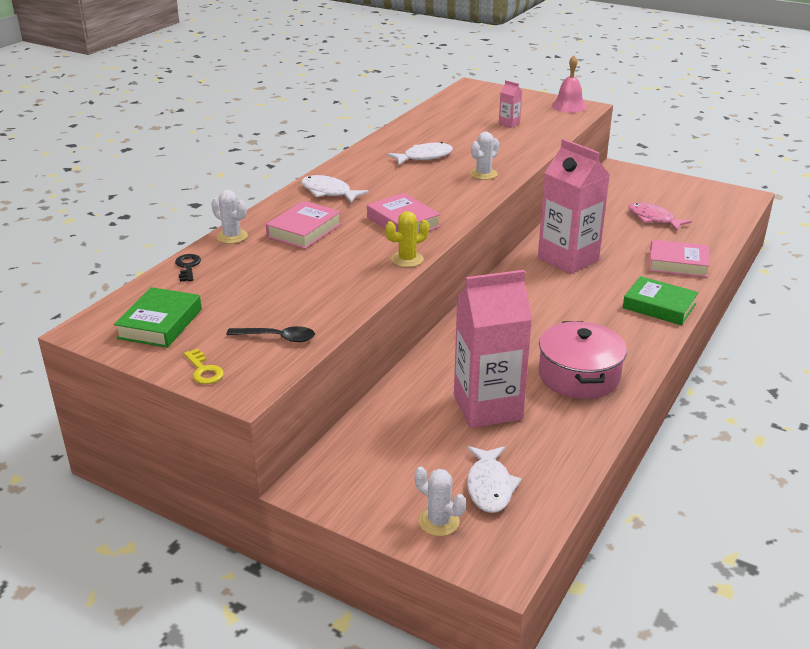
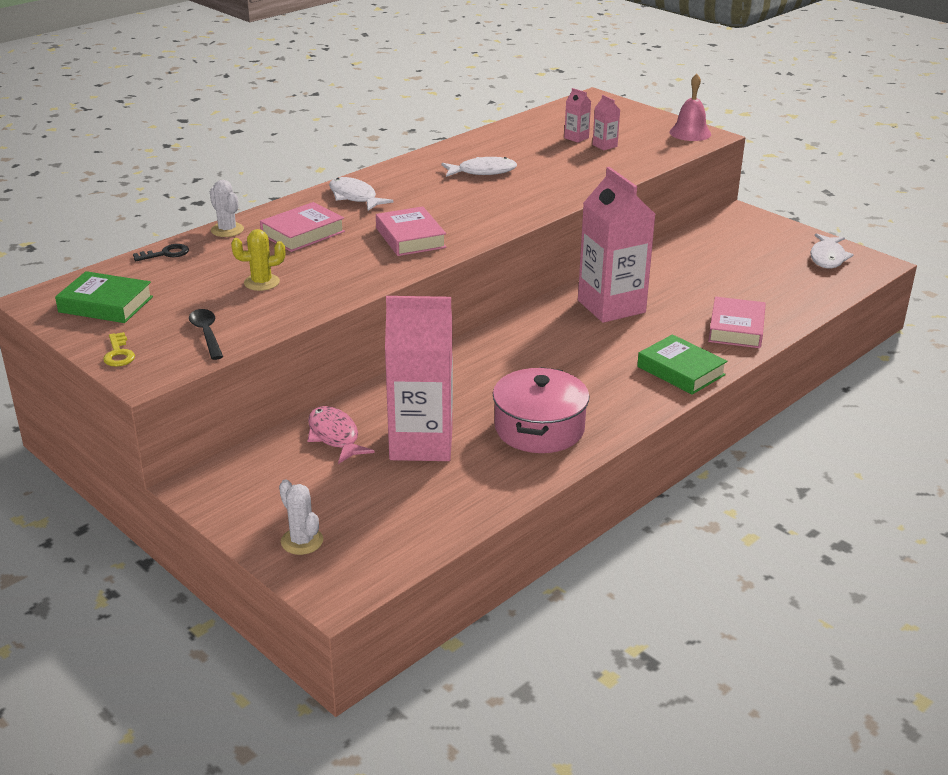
camera: 15 degrees right, 0 degrees up
(160, 324) = (106, 304): green book -> green book turned 75 degrees clockwise
(188, 266) = (166, 254): black key -> black key turned 60 degrees clockwise
(277, 338) = (206, 334): black spoon -> black spoon turned 135 degrees counterclockwise
(407, 259) = (387, 276): yellow cactus -> yellow cactus (261, 282)
(481, 120) = (576, 138): none -> pink carton
(483, 174) = (534, 198): white cactus -> none
(489, 486) = (373, 518): white fish -> white fish (827, 258)
(653, 219) = (743, 275): pink fish -> pink fish (334, 436)
(678, 264) = (736, 328): pink book -> pink book turned 75 degrees clockwise

